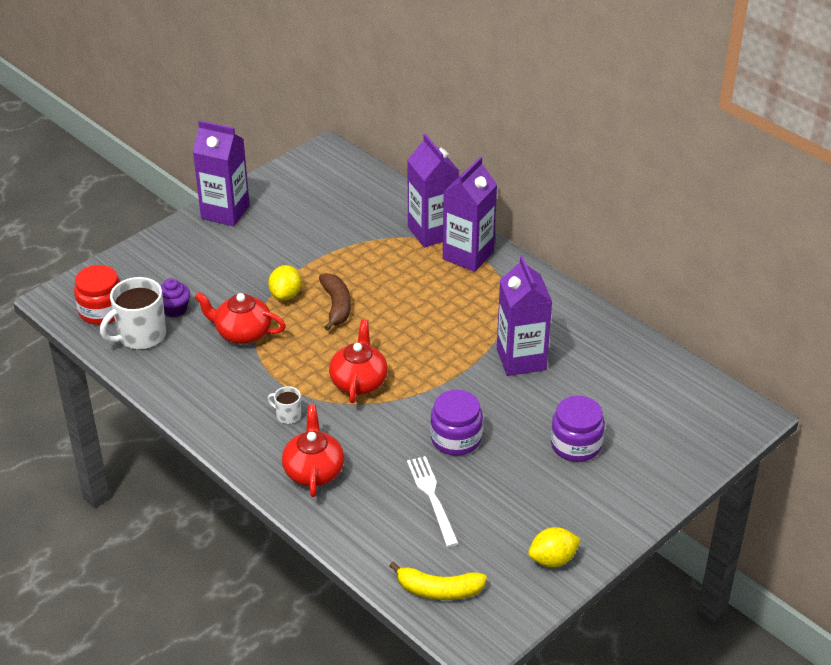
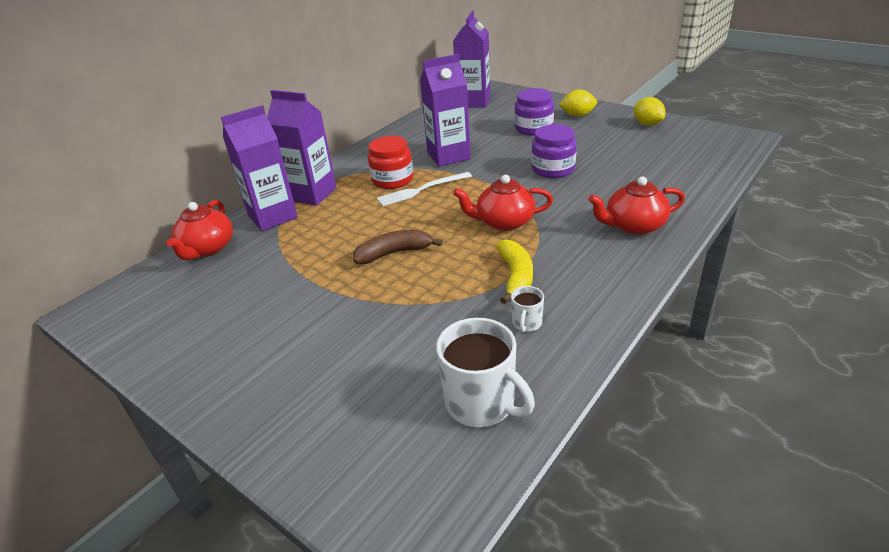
camera: 95 degrees left, 5 degrees down
(102, 311) = (435, 467): red jar -> red jar (392, 180)
(174, 309) = (419, 381): purple cupcake -> none
(225, 212) = (200, 379): purple carton -> purple carton (474, 102)
(242, 333) = (452, 310): red teapot -> red teapot (207, 249)
(285, 295) = (379, 290): yellow lemon -> yellow lemon (577, 115)
(288, 415) = (570, 253): white mug -> white mug (526, 323)
(432, 498) = (624, 169): white fork -> white fork (421, 190)
(438, 590) = (712, 155): yellow banana -> yellow banana (515, 277)

